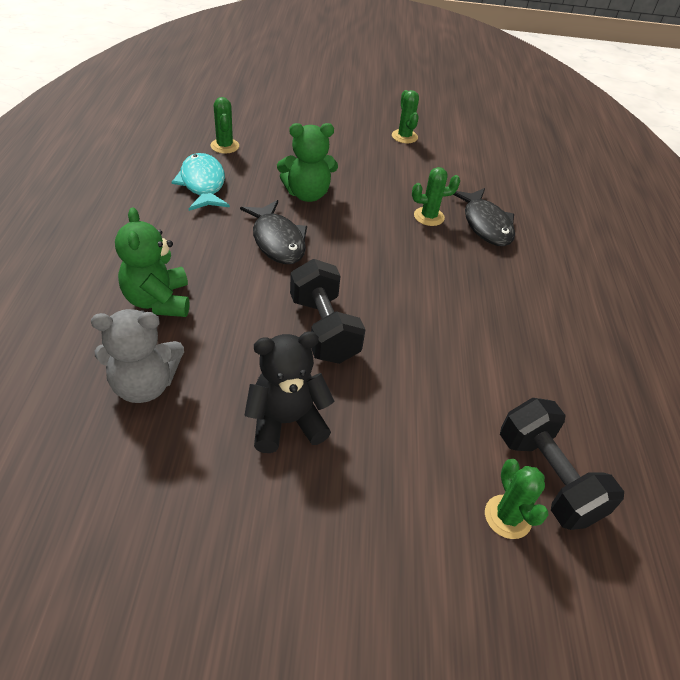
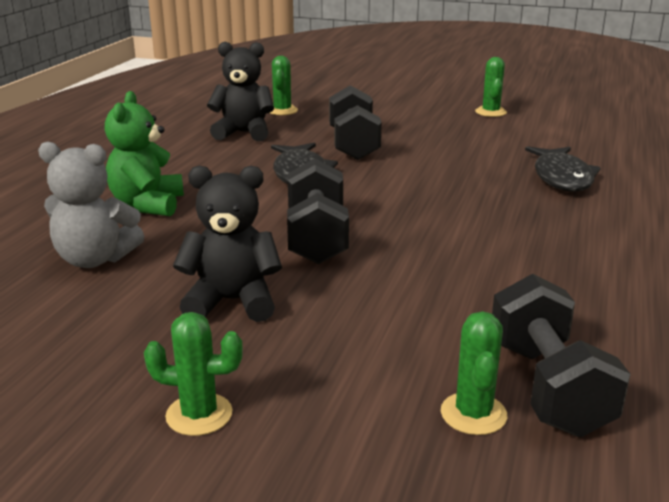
camera: 20 degrees right, 20 degrees down
(203, 184) = (243, 133): turquoise fish -> black teddy bear
(307, 194) = (353, 145): green teddy bear -> black dumbbell
(429, 216) = (491, 168): green cactus -> green cactus (199, 414)

